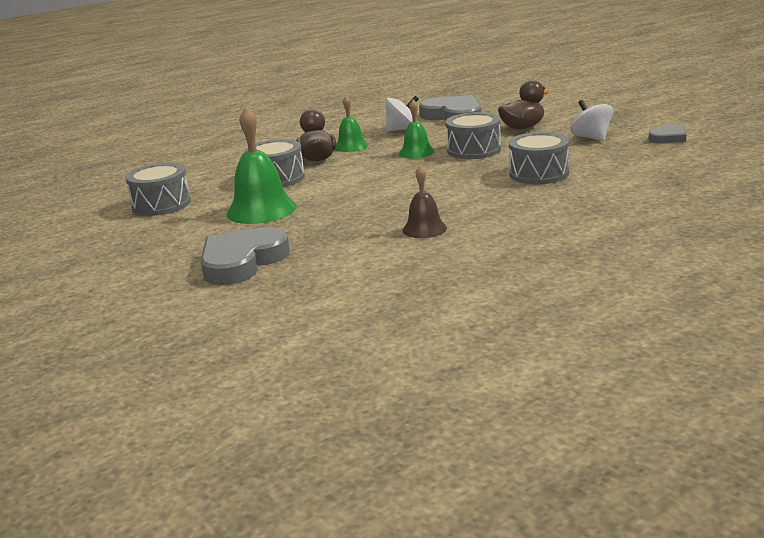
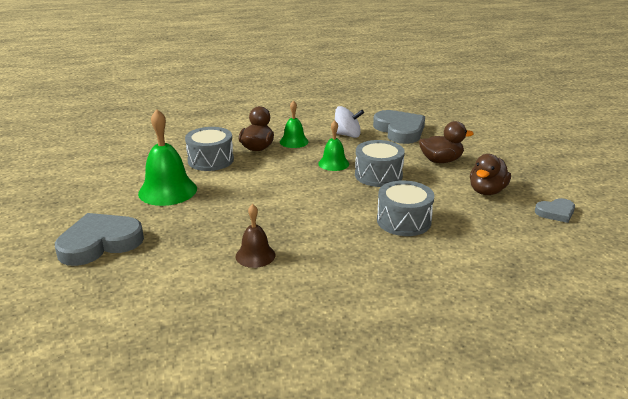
camera: 20 degrees right, 5 degrees up
(161, 204) = (114, 162): grey drum -> none
(591, 138) = (487, 191): white spinning top -> brown duck

